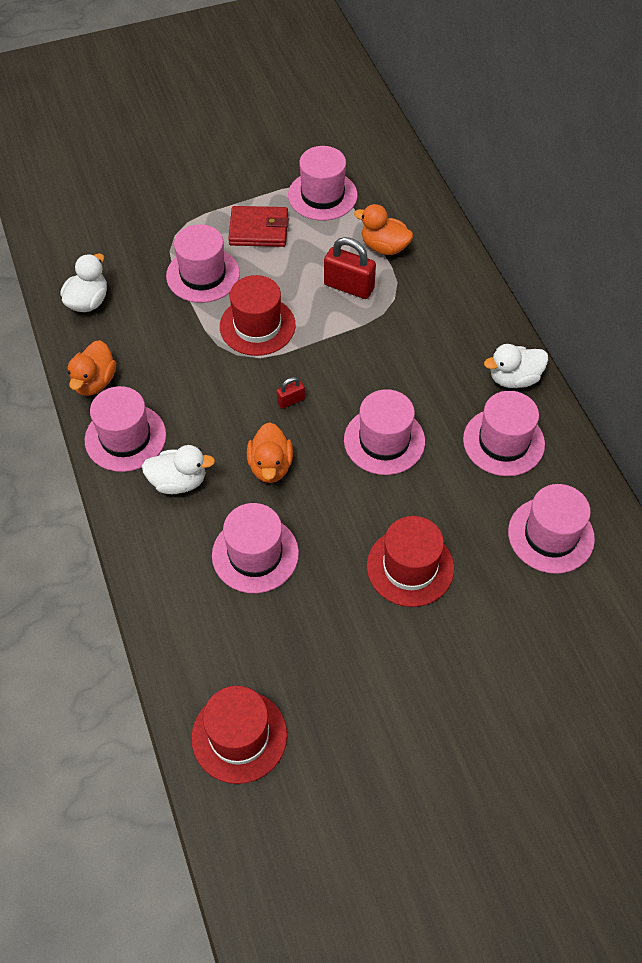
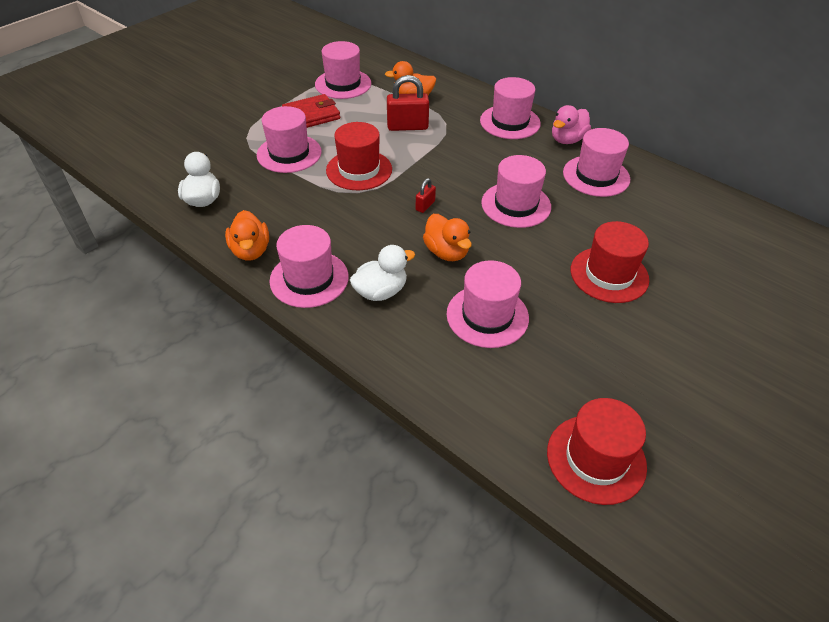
camera: 30 degrees left, 10 degrees down
(514, 378) = (567, 140): white duck -> pink duck
(551, 535) = (680, 216): pink hat -> pink hat (510, 122)

